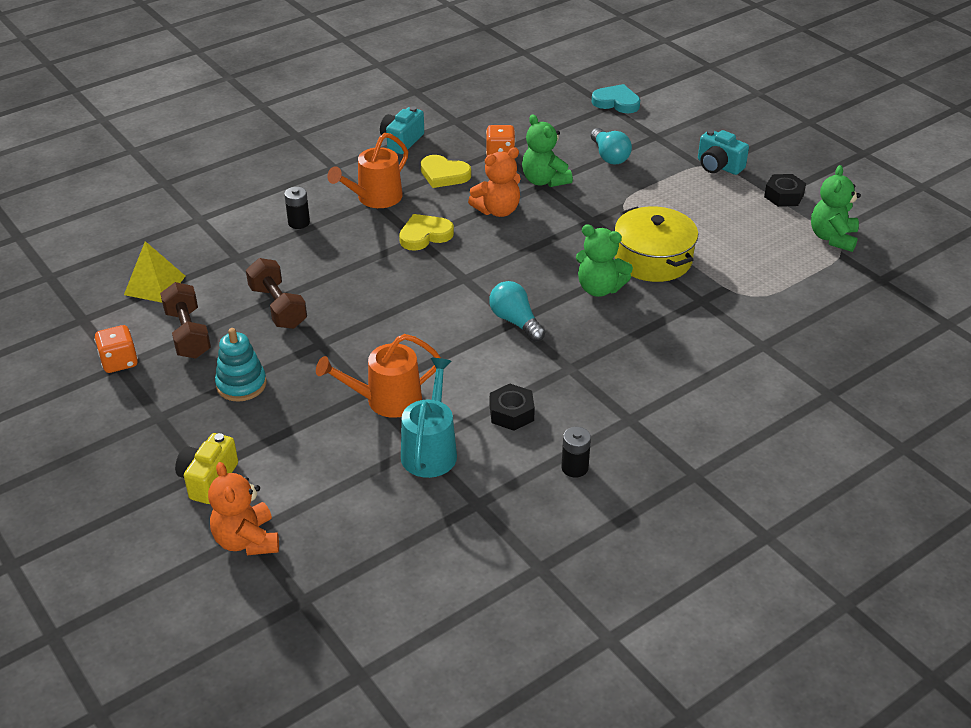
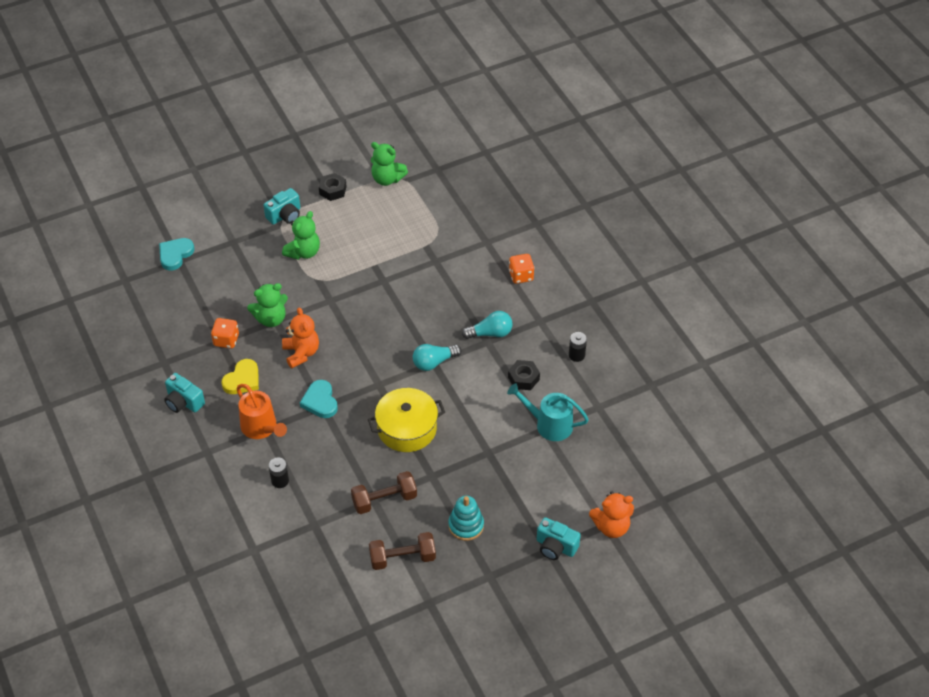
camera: 80 degrees left, 10 degrees up
(119, 362) = (425, 602): orange dice -> orange dice (521, 276)
(154, 285) = (336, 581): yellow pyramid -> none
(208, 480) = (555, 546): yellow camera -> turquoise camera
(386, 400) = (498, 443): orange watering can -> none
(425, 235) = (320, 401): yellow heart -> turquoise heart
(599, 288) = (410, 311): green teddy bear -> green teddy bear (303, 252)
(609, 156) = (251, 274): turquoise light bulb -> turquoise light bulb (490, 333)
(653, 259) = (385, 276): yellow pot -> yellow pot (407, 428)

